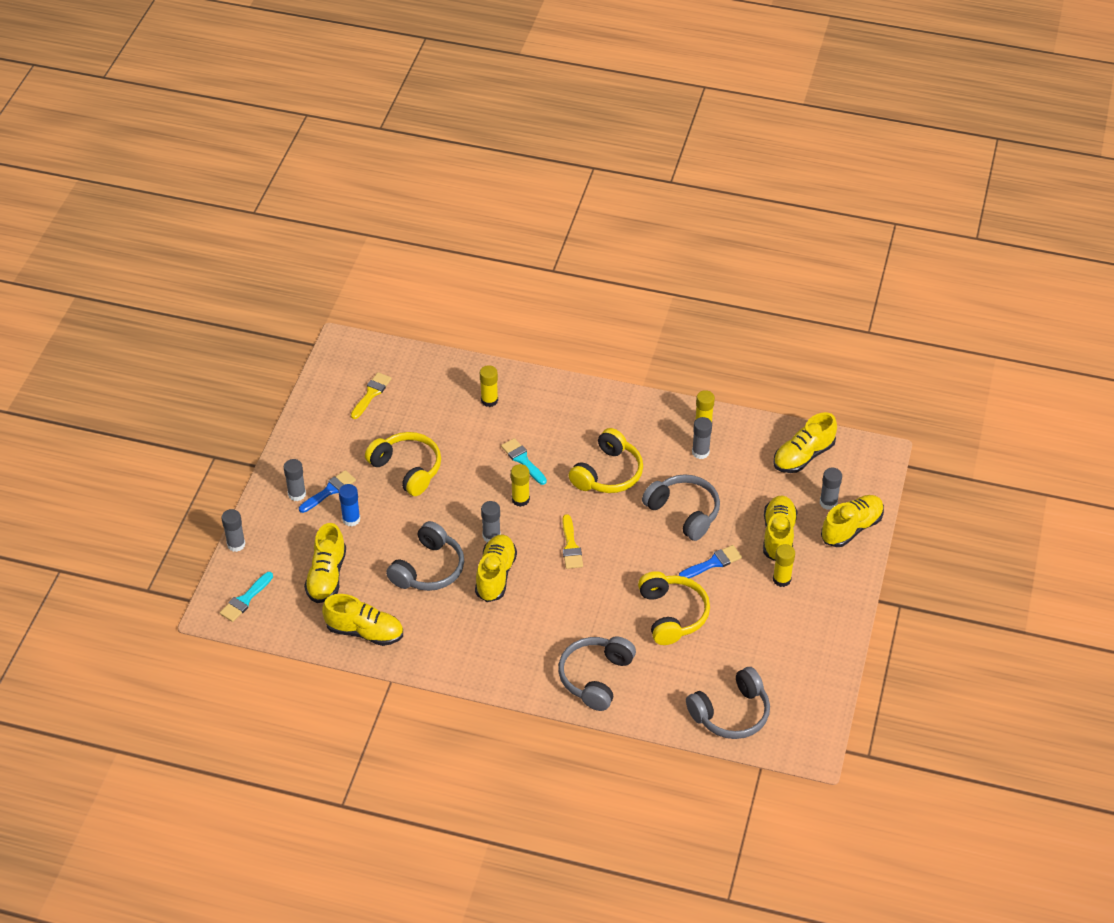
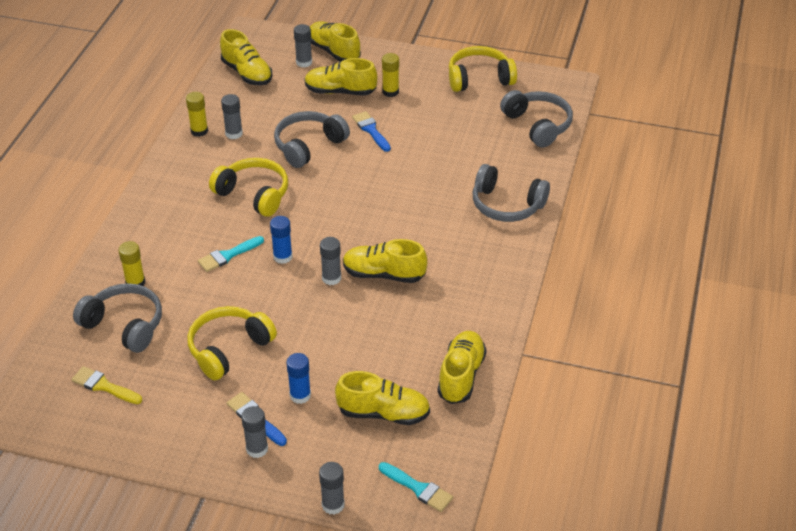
camera: 90 degrees left, 5 degrees down
(429, 569) = (374, 326): grey headphones -> grey headphones (124, 325)
(520, 499) = (282, 257): yellow glue stick -> blue glue stick
(571, 546) = (347, 220): yellow brush -> none
(672, 614) = (431, 156): yellow headphones -> yellow headphones (479, 78)

